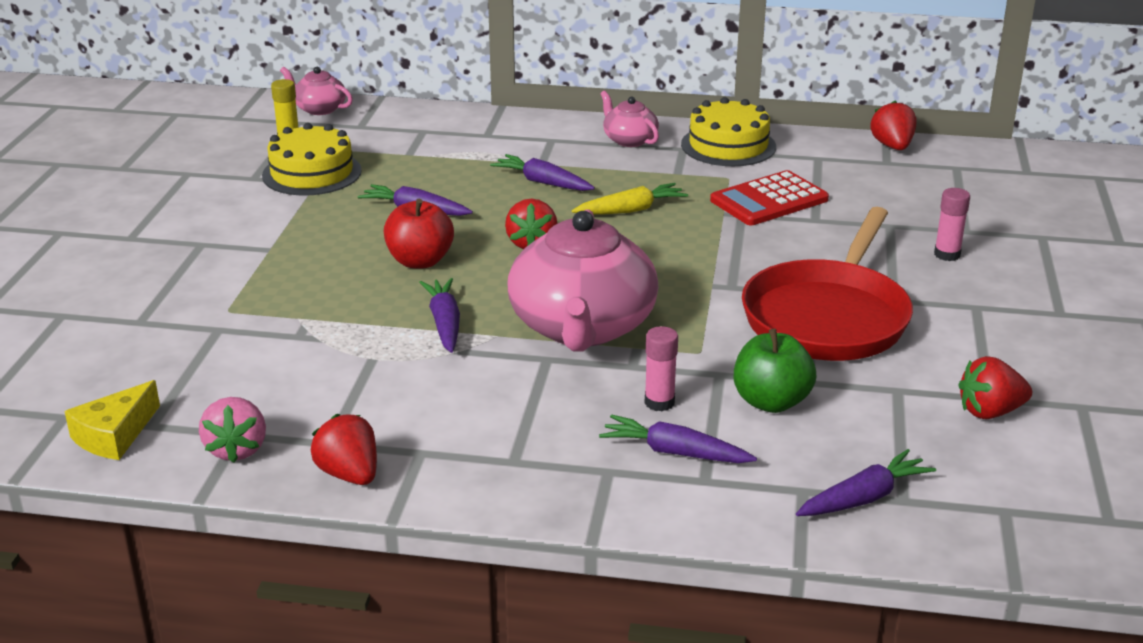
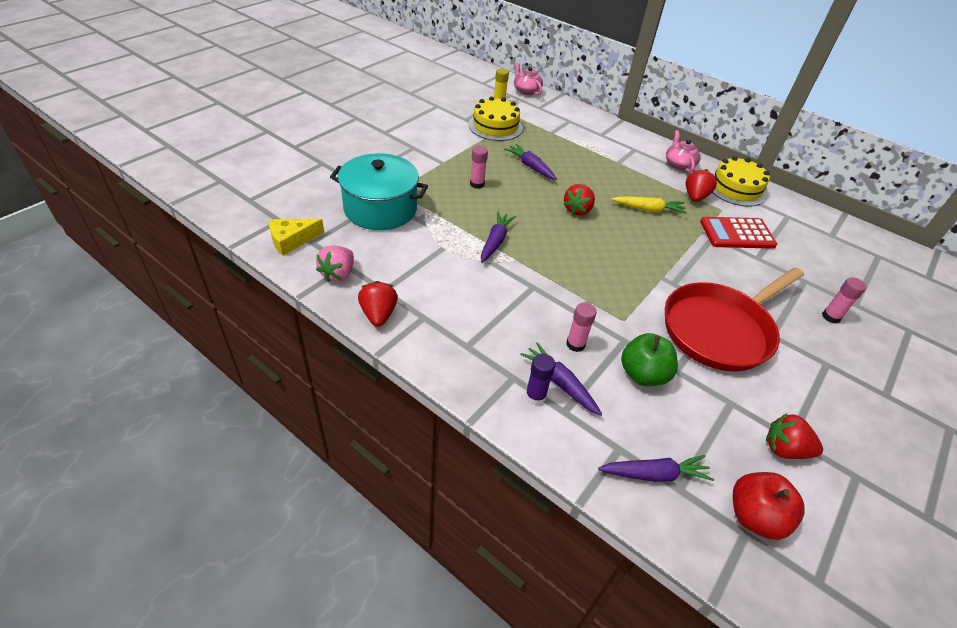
camera: 25 degrees right, 15 degrees up
(224, 343) = (380, 209): none -> turquoise pot
(351, 260) = (477, 184): none -> pink glue stick
(420, 261) = (510, 198): red apple -> red apple (754, 516)
(543, 182) = (611, 174): purple carrot -> none
(582, 327) = (567, 274): pink teapot -> none
(654, 479) = (535, 396): none -> purple glue stick
(892, 146) = (843, 225): red strawberry -> red strawberry (695, 197)

